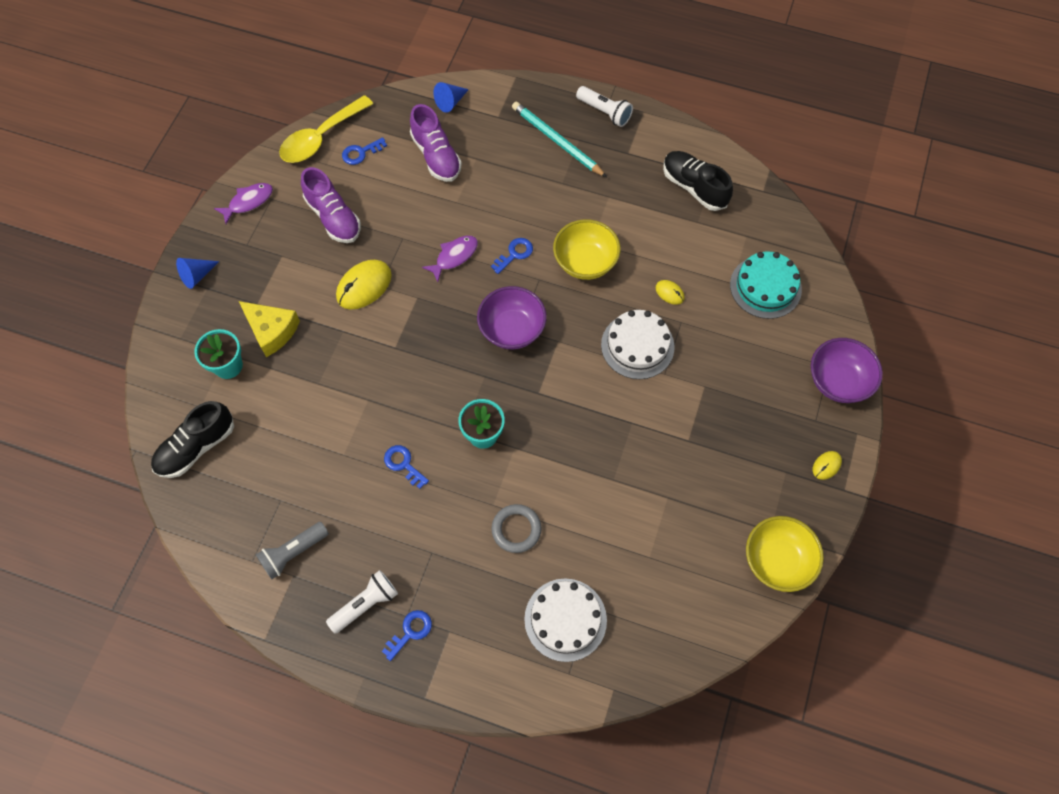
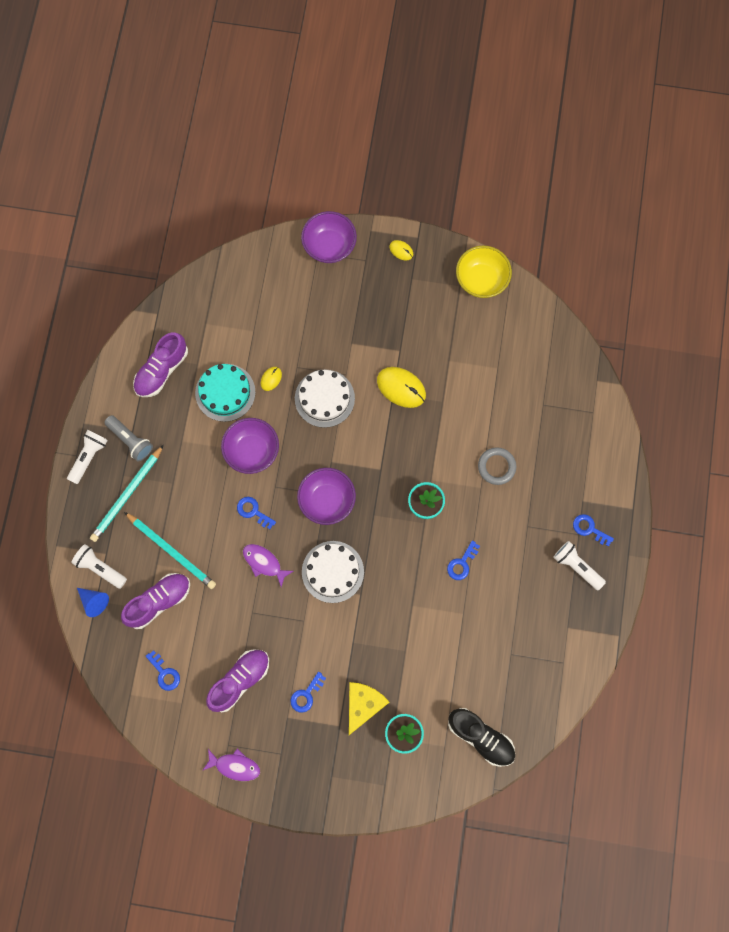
camera: 100 degrees left, 10 degrees up
(197, 276) = (320, 790): blue cone -> none
(248, 202) = (235, 766): purple fish -> purple fish turned 150 degrees clockwise
(293, 553) = (550, 632): grey flashlight -> grey flashlight (130, 440)
(299, 277) = (306, 695): none -> blue key
(321, 137) = (152, 716): yellow spoon -> none
(364, 286) = (306, 635): yellow mouse -> yellow mouse (401, 388)
(484, 110) = (100, 568): none -> white flashlight
(487, 173) = (171, 551): none -> turquoise pencil
(565, 619) = (556, 420): white cake -> white cake (332, 571)
(585, 262) = (252, 451): yellow bowl -> purple bowl
(694, 187) = (161, 370): black shoe -> purple shoe
(765, 287) = (253, 305): turquoise cake -> turquoise cake (225, 392)

